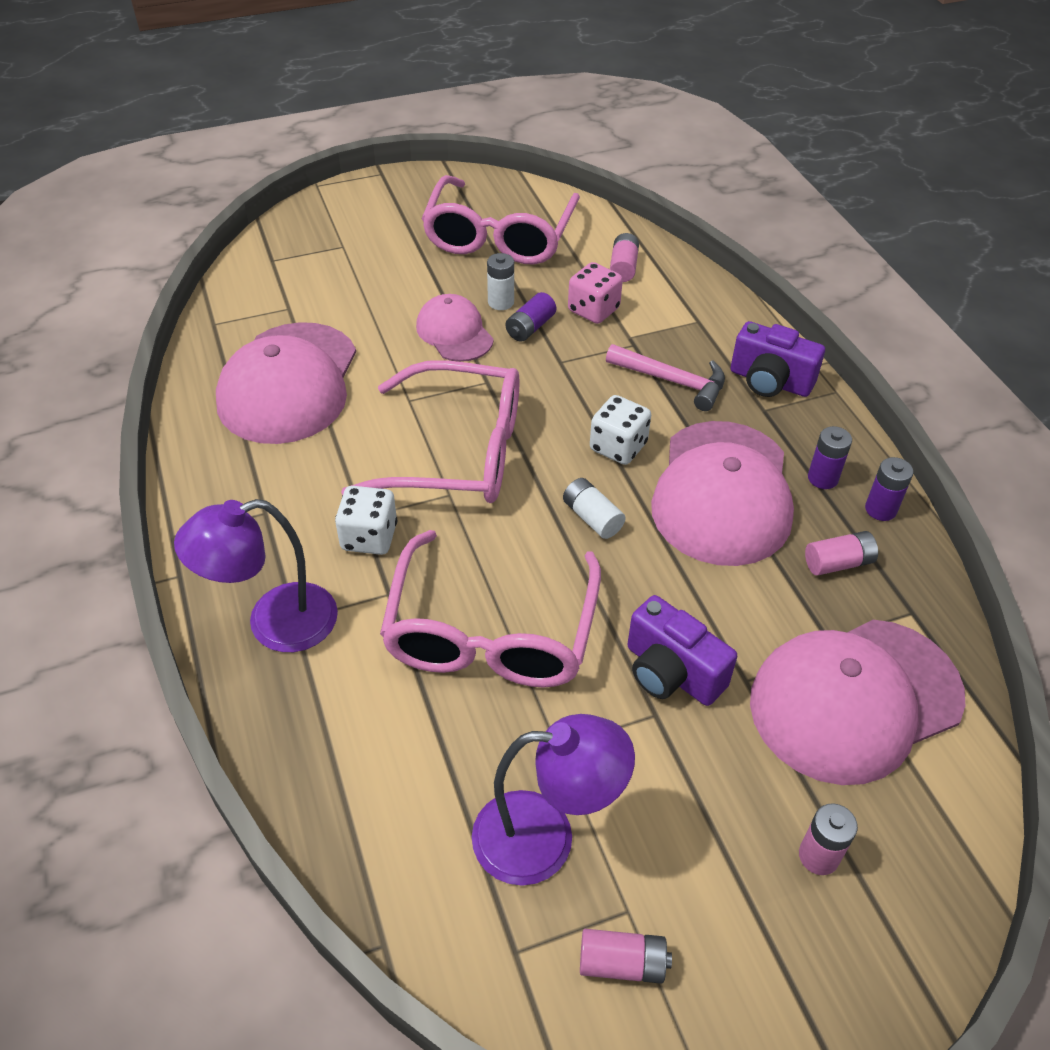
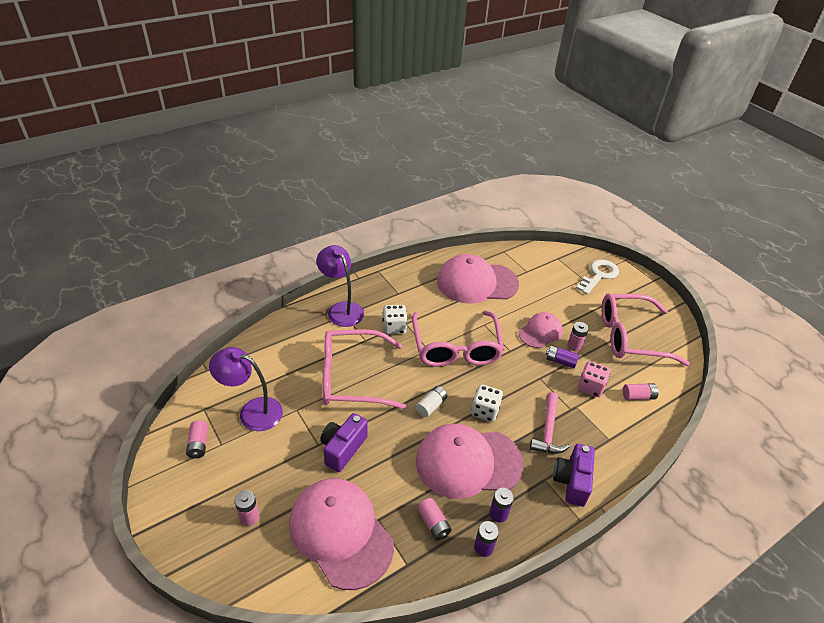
camera: 75 degrees right, 5 degrees down
(342, 226) = (599, 275): none -> white key
(501, 302) = (574, 346): white battery -> pink battery
(545, 837) = (252, 411): purple lamp -> purple lamp turned 120 degrees clockwise

